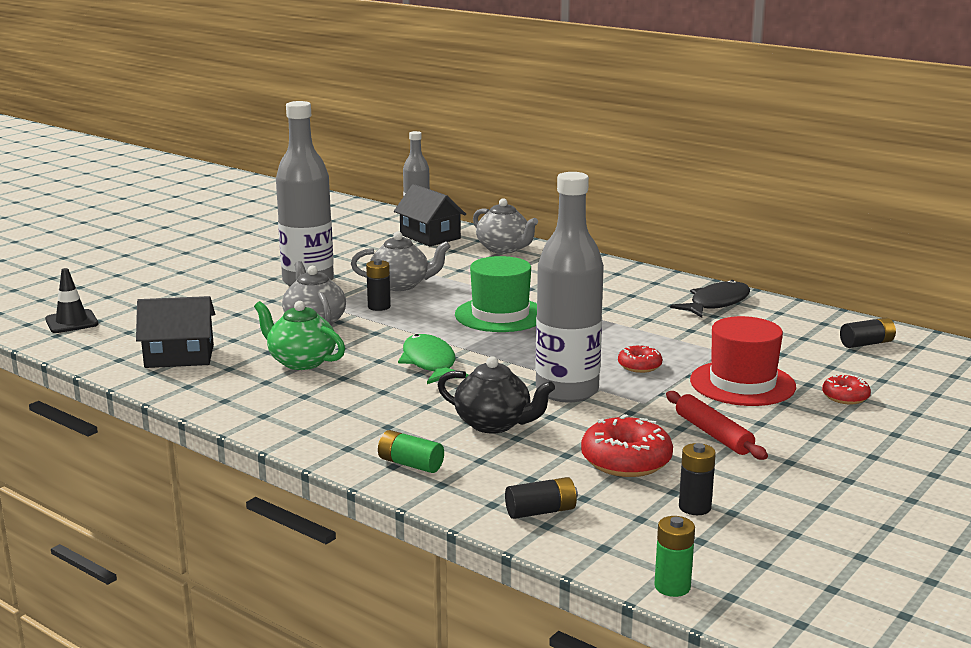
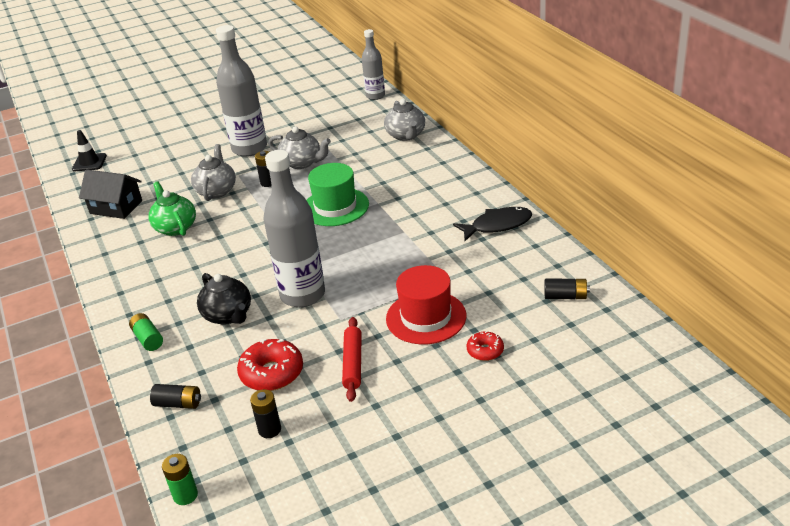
camera: 30 degrees right, 15 degrees up
(429, 363) = (246, 246): green fish -> none
(430, 236) = (369, 113): black house -> none
(639, 366) = (374, 281): red donut -> none

